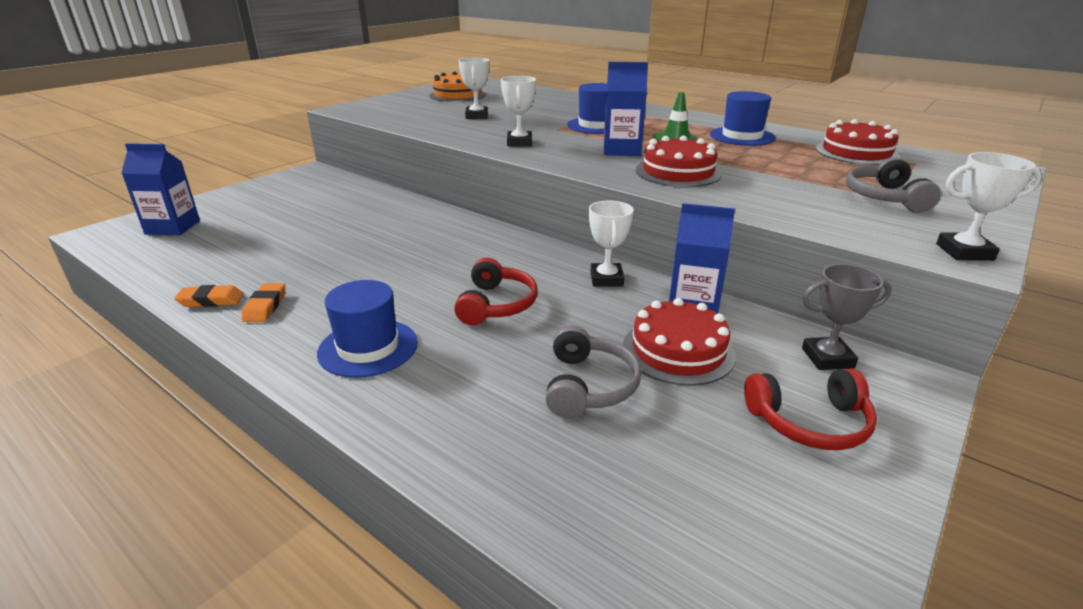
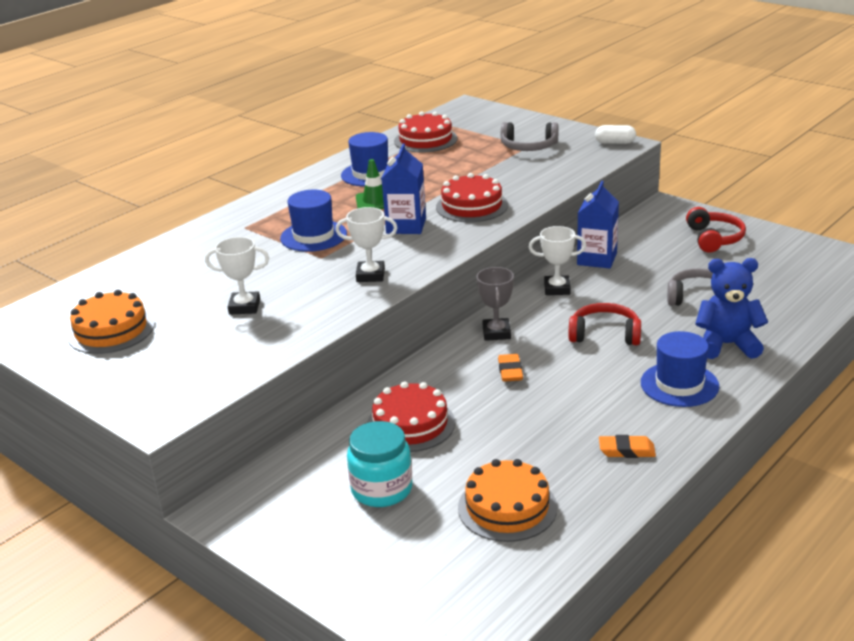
camera: 85 degrees left, 0 degrees up
(173, 227) = (433, 584): blue carton -> none
(211, 300) = (621, 487): orange eraser -> orange eraser (510, 371)
(231, 251) = (507, 507): none -> orange cake
(294, 209) = (382, 489): none -> turquoise jar
(449, 396) = (727, 345): none -> blue teddy bear
(678, 350) = (654, 268): red cake -> red cake (410, 424)
(827, 358) = (651, 225): grey trophy -> grey trophy (496, 333)
(964, 252) = (615, 142): white trophy -> white capsule

